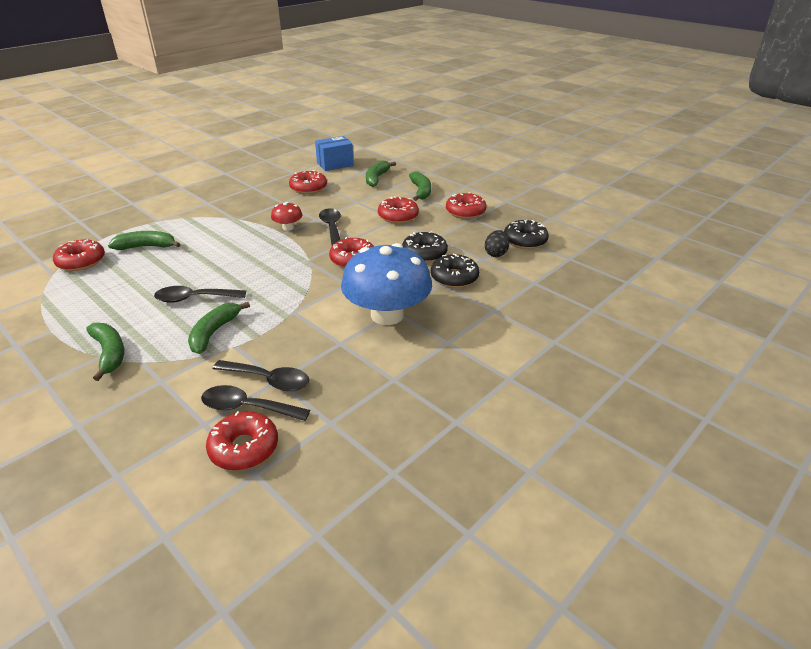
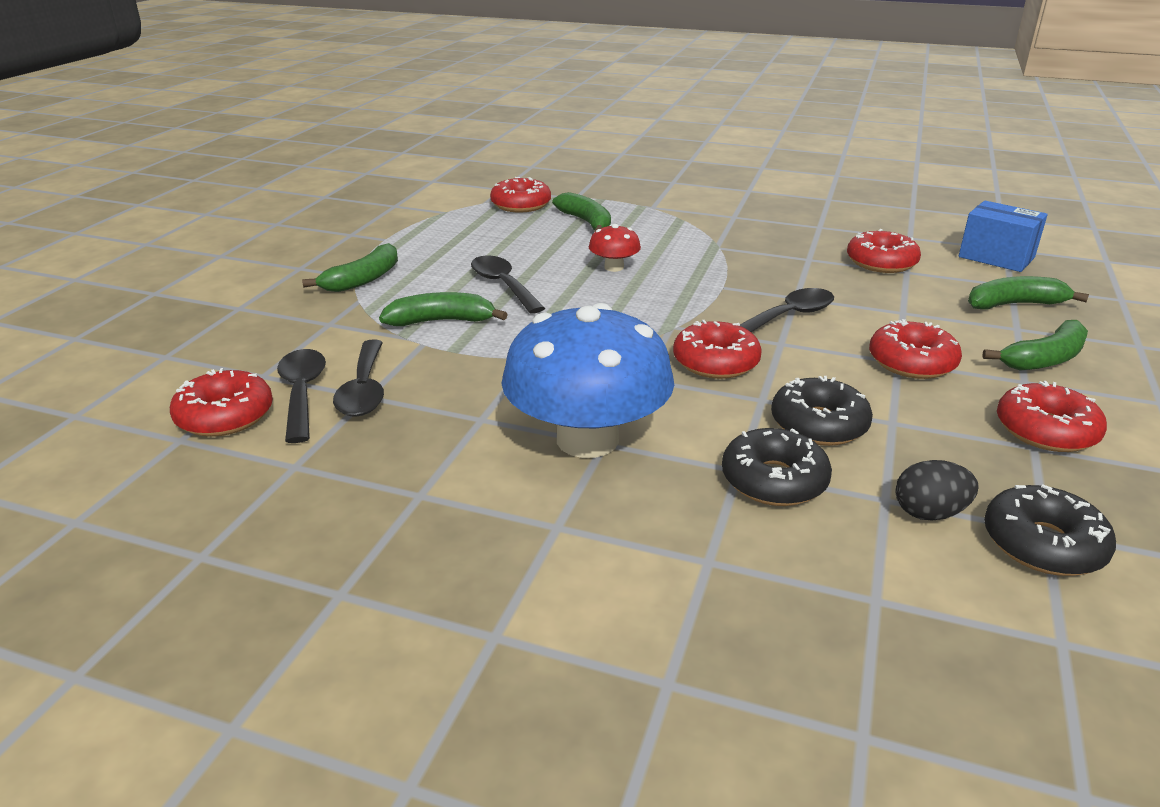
camera: 65 degrees right, 5 degrees down
(288, 227) = (743, 285): red mushroom -> red mushroom (614, 267)

